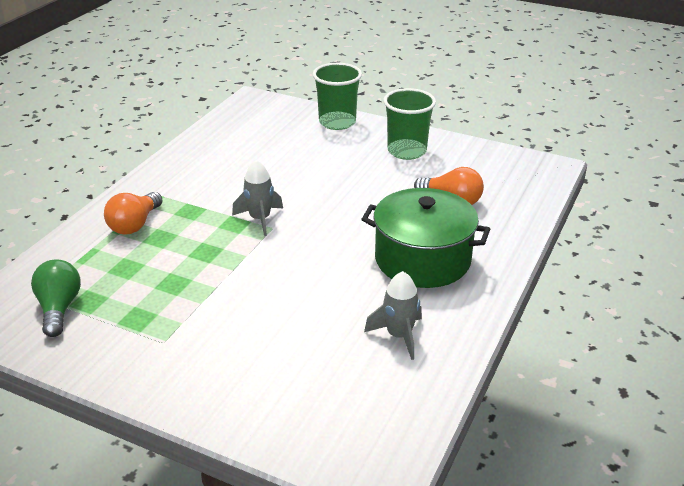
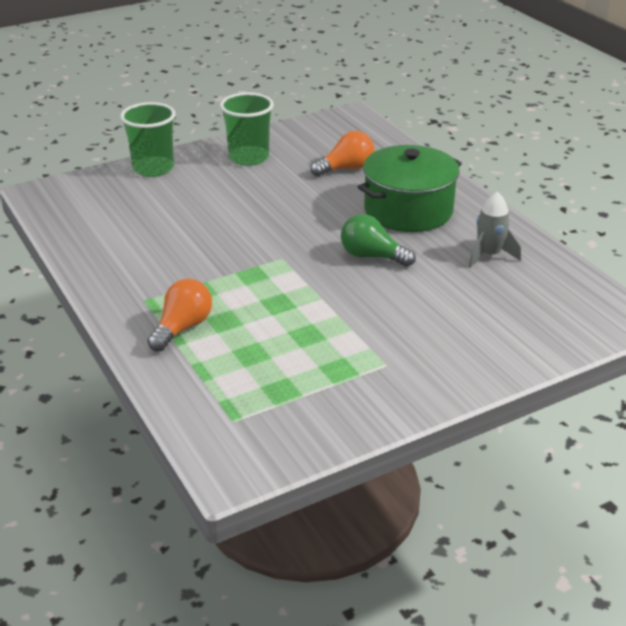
camera: 55 degrees left, 0 degrees up
(59, 308) = (273, 410): green light bulb -> green light bulb (372, 256)
(135, 224) = (182, 328): orange light bulb -> orange light bulb turned 120 degrees counterclockwise
(260, 219) = (261, 259): grey rocket -> none

